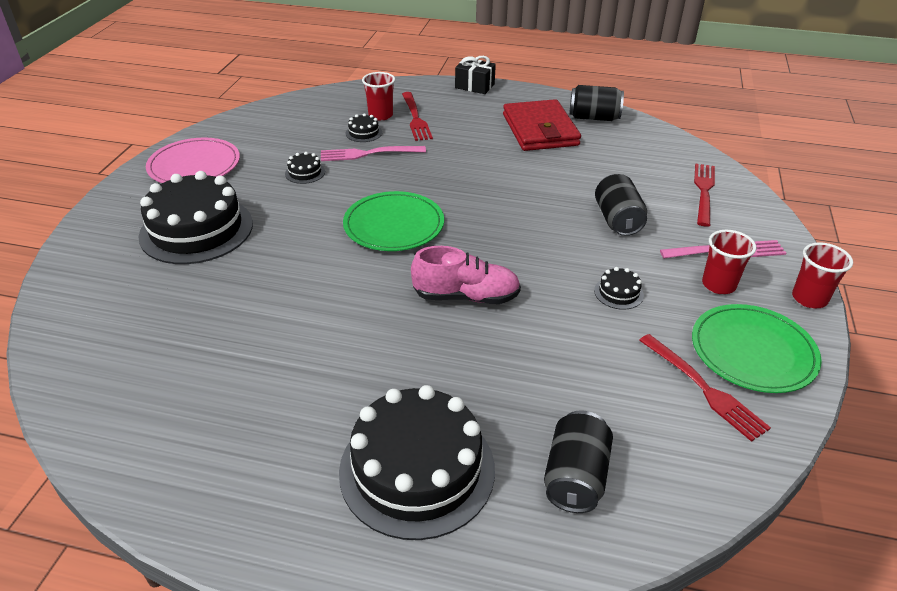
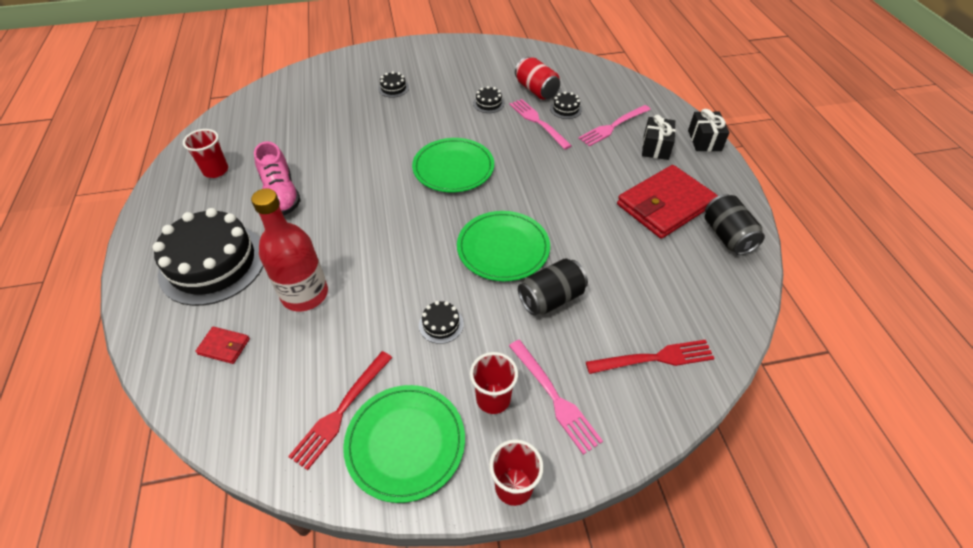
camera: 65 degrees right, 10 degrees up
(194, 165) = (461, 57): pink plate -> none
(196, 230) = (393, 88): black cake -> black cake, size x0.40
(314, 139) = (536, 90): none -> red can
(380, 115) = (599, 107): red cup -> red cup (216, 171)
(416, 118) = (613, 127): red fork -> pink fork
(464, 109) = (655, 147): none -> black gift
(466, 296) = (389, 233): pink shoe -> pink shoe (281, 194)
(525, 385) = (305, 294): none -> red bottle
(538, 227) = (503, 248): none -> green plate
(575, 477) = (224, 346): black can -> red wallet

